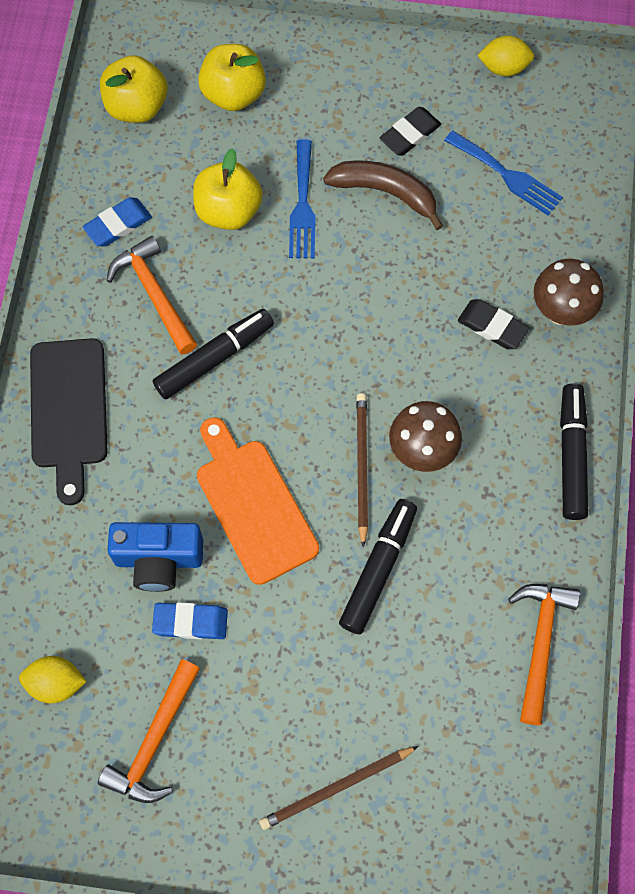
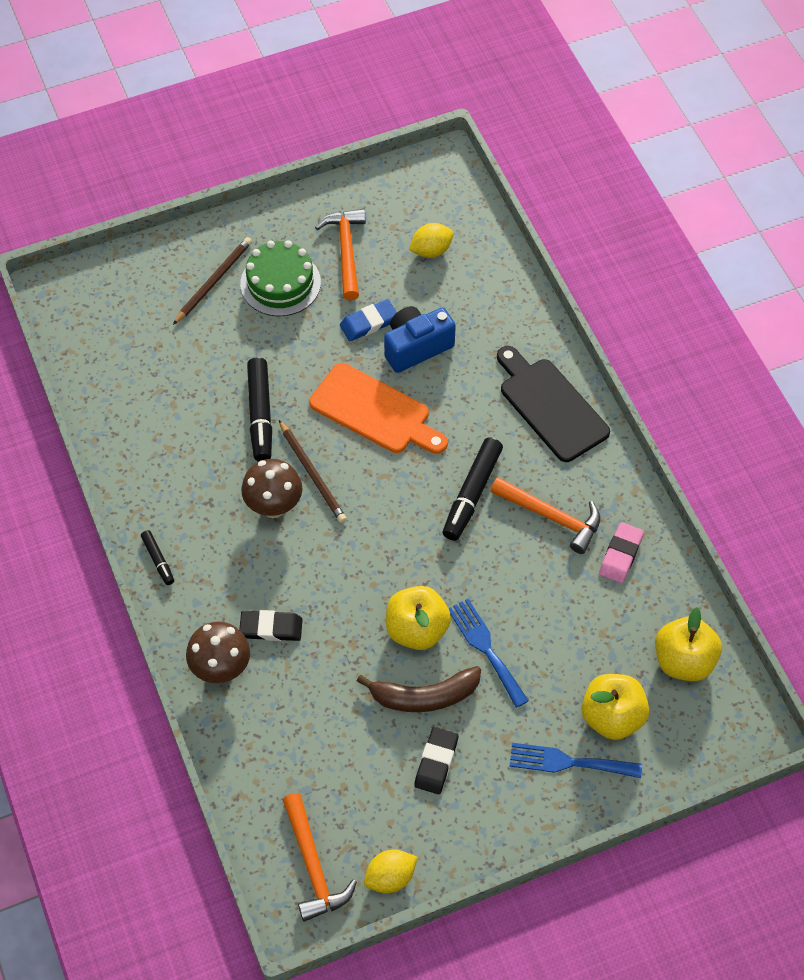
camera: 150 degrees right, 10 degrees down
(118, 224) = (621, 555): blue eraser -> pink eraser
(228, 211) = (542, 611): yellow apple -> yellow apple (417, 630)
(258, 738) = (280, 283): none -> green cake
(507, 175) = (329, 768): blue fork -> blue fork (568, 762)
(540, 644) = (120, 424): orange hammer -> orange hammer (313, 865)
(571, 455) = (158, 560): black marker -> black marker, size x0.53

